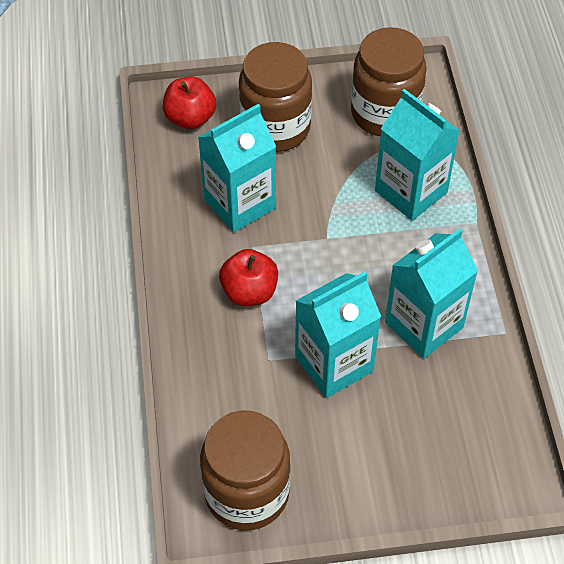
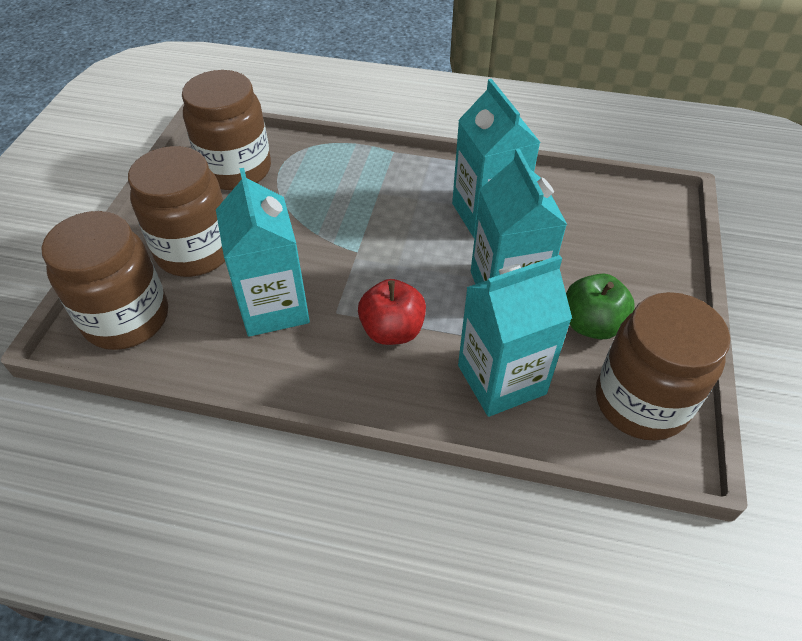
camera: 70 degrees left, 5 degrees down
(190, 118) = (126, 318): red apple -> brown jar
(319, 440) = (591, 324): none -> green apple
(411, 191) = (337, 180): turquoise carton -> turquoise carton (501, 379)

